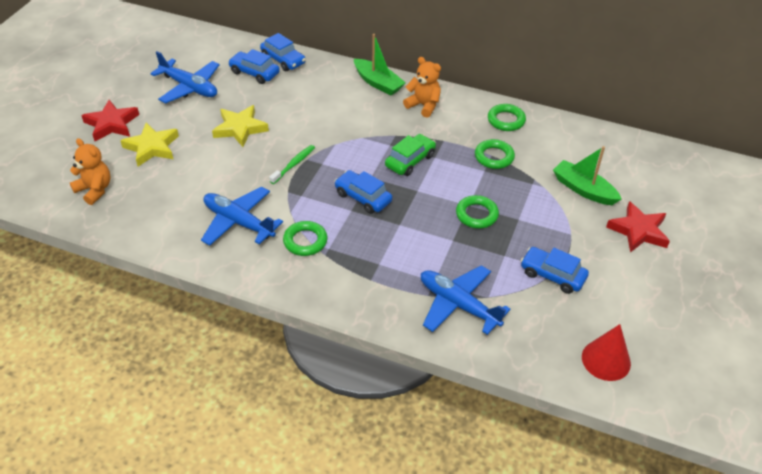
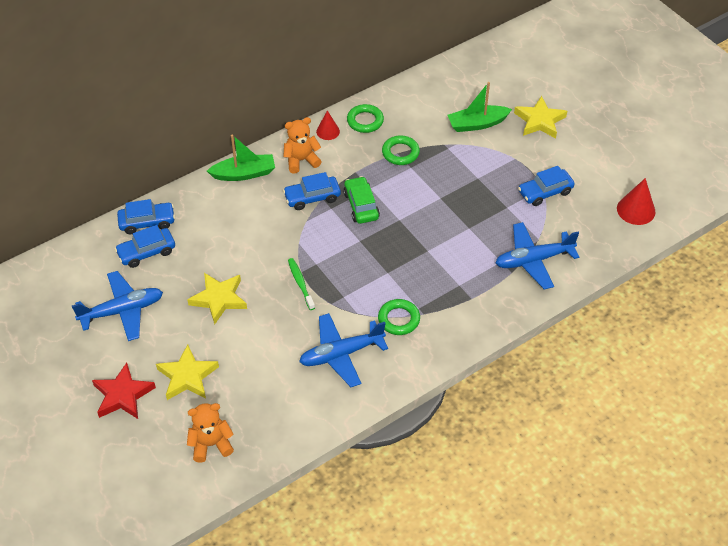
camera: 55 degrees left, 5 degrees up
(363, 197) = (379, 258): blue car -> blue car (312, 197)
(471, 105) = (328, 131): none -> red cone
(476, 215) = (454, 199): green ring -> none
(638, 231) = (539, 121): red star -> yellow star

